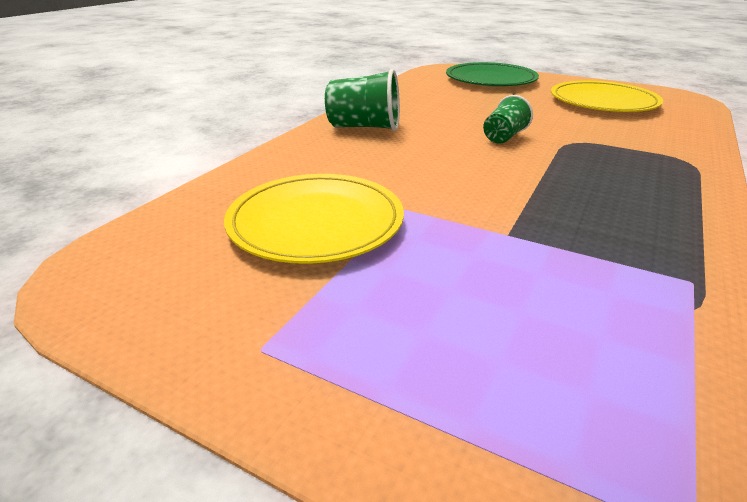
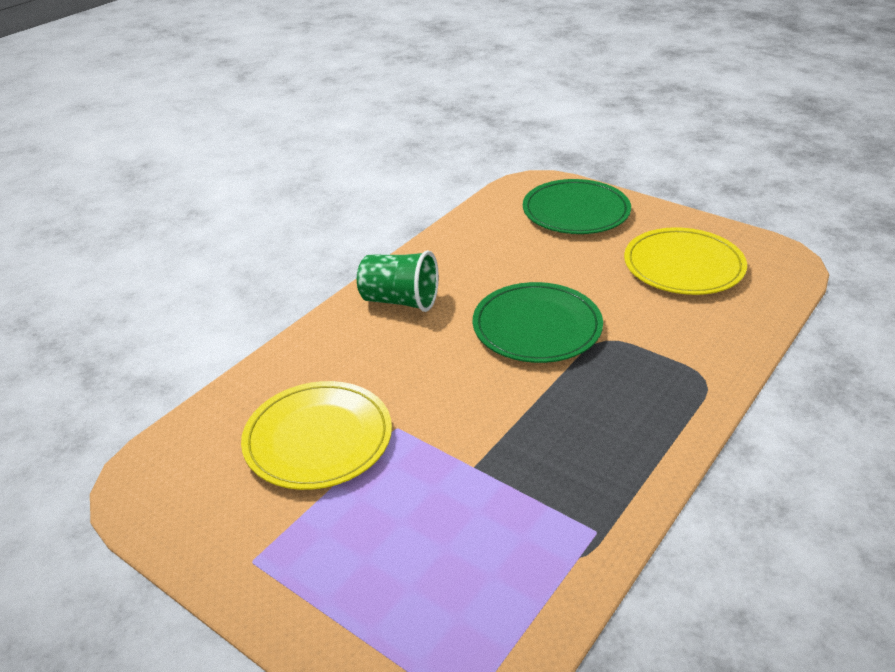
camera: 10 degrees right, 5 degrees up
(504, 137) = (537, 327): green cup -> green plate

